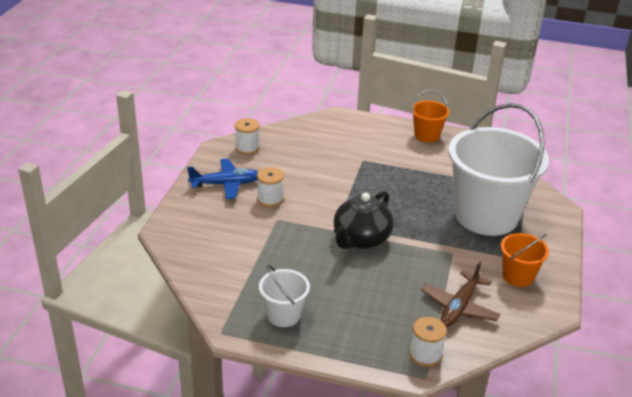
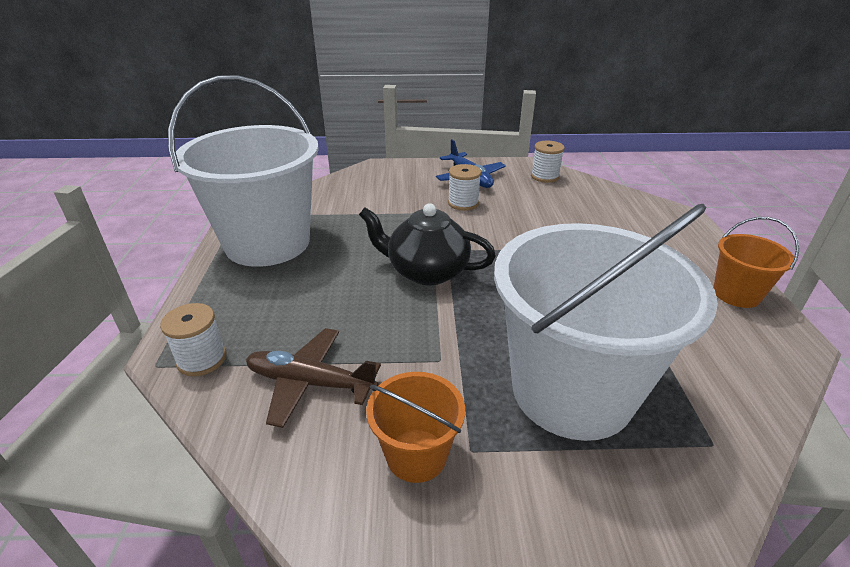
camera: 75 degrees right, 0 degrees up
(283, 315) = (267, 243): white bucket -> white bucket, size x2.22

